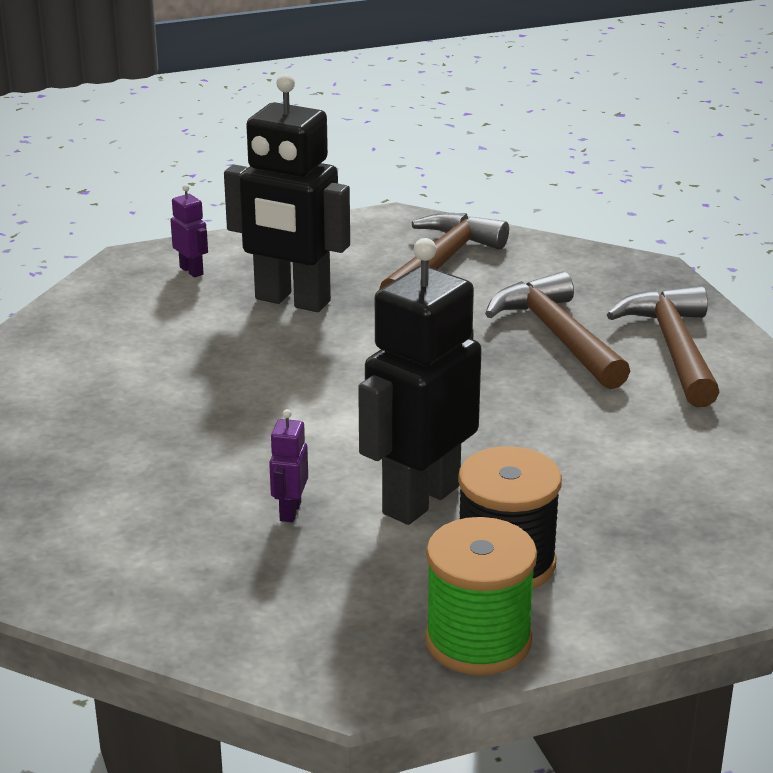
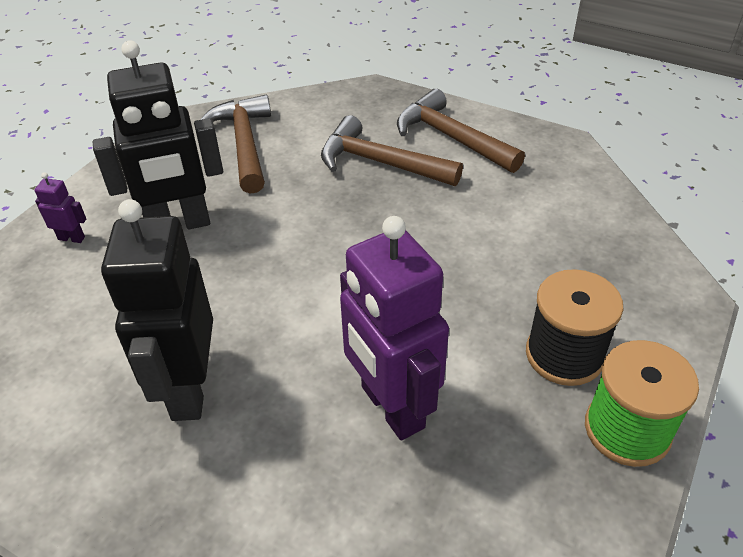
camera: 40 degrees left, 15 degrees up
(289, 511) = (391, 407): purple robot -> purple robot, size x2.44
(420, 499) = (457, 339): black robot -> black robot (189, 389)

